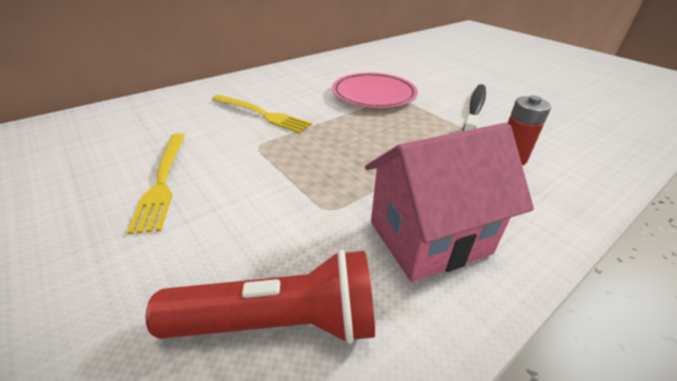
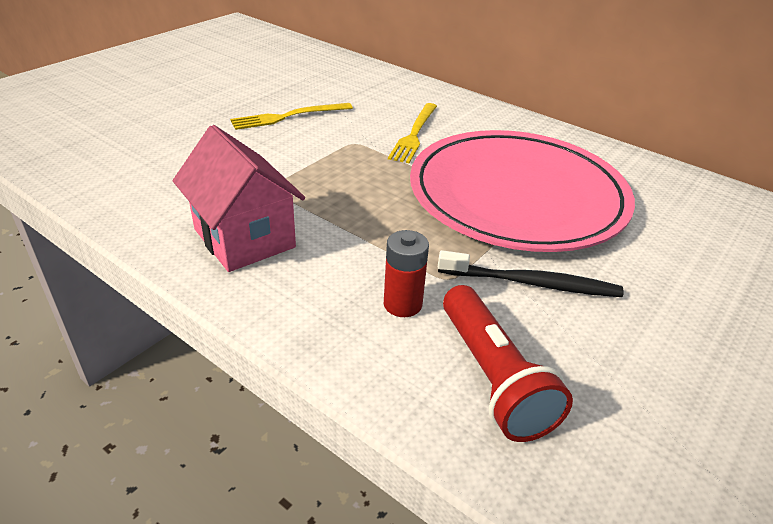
camera: 75 degrees right, 0 degrees up
(279, 322) = (162, 182): red flashlight -> red flashlight (492, 377)
(374, 94) = (517, 195): pink plate -> pink plate, size x1.86

